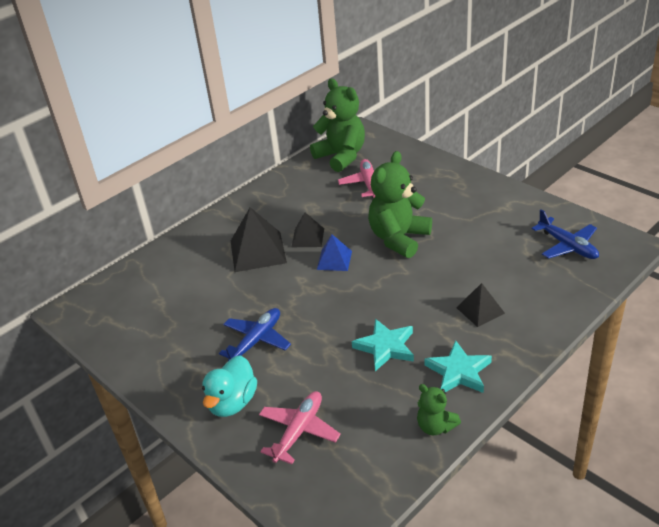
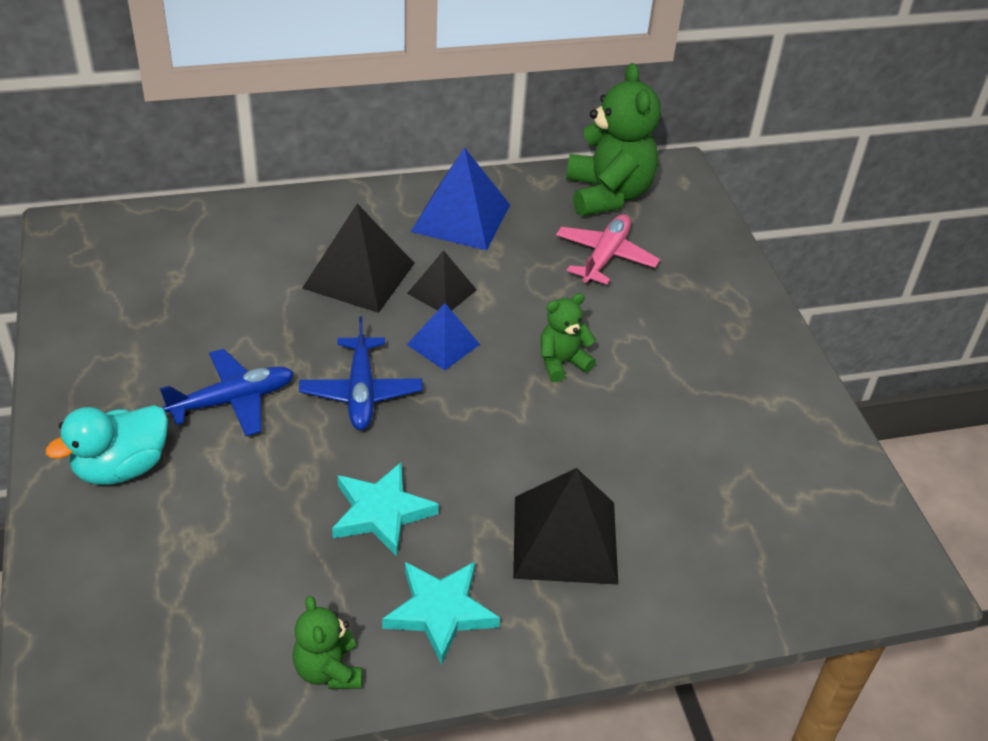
camera: 25 degrees right, 5 degrees up
(281, 200) = (461, 218): none -> blue pyramid
(299, 431) = (158, 559): pink plane -> none
(399, 238) = (562, 363): green teddy bear -> green teddy bear, size x0.52
(480, 310) = (565, 539): black pyramid -> black pyramid, size x1.69
(567, 246) = (801, 519): blue plane -> blue plane (361, 392)

